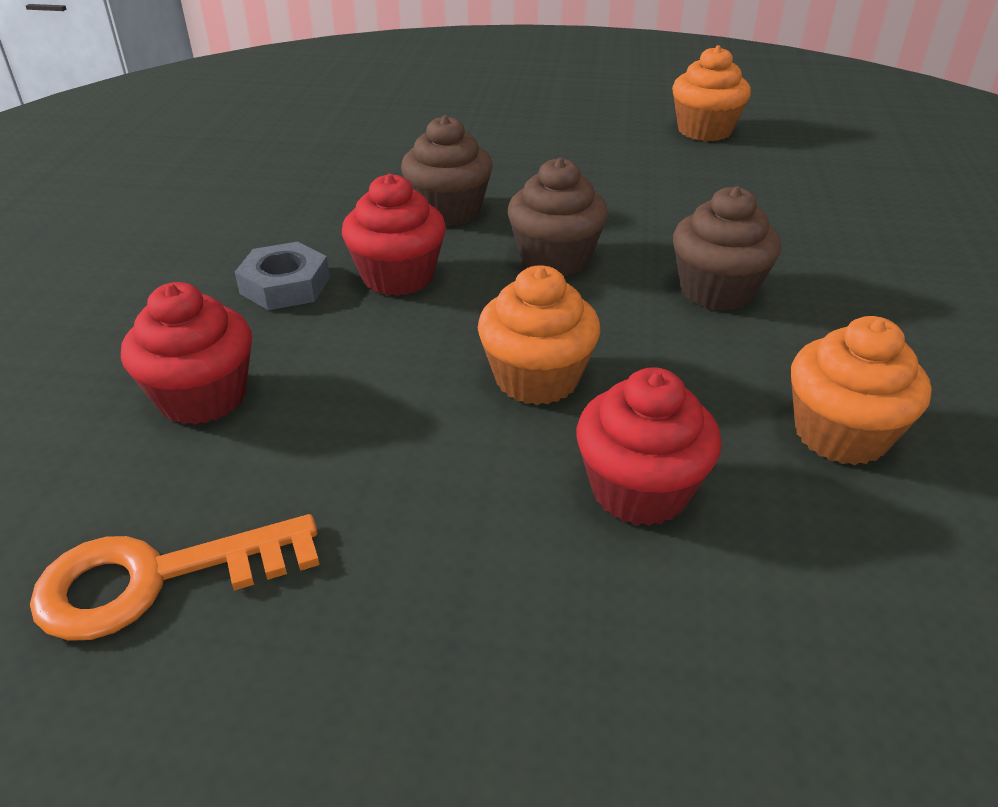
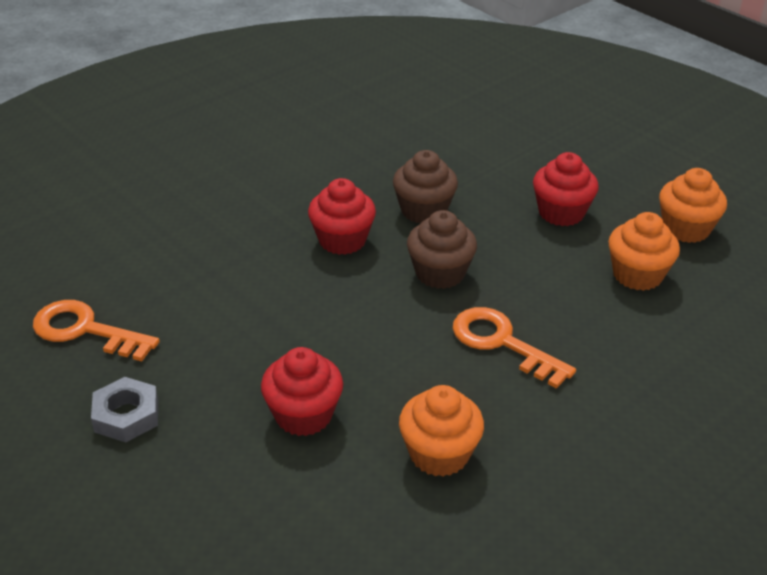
camera: 40 degrees right, 0 degrees up
(202, 397) = (182, 259): red cupcake -> red cupcake (561, 213)
(285, 285) = (282, 216): grey nut -> grey nut (126, 415)
(537, 378) = (333, 335): orange cupcake -> orange cupcake (637, 275)
(717, 290) = (502, 343): brown cupcake -> orange key

